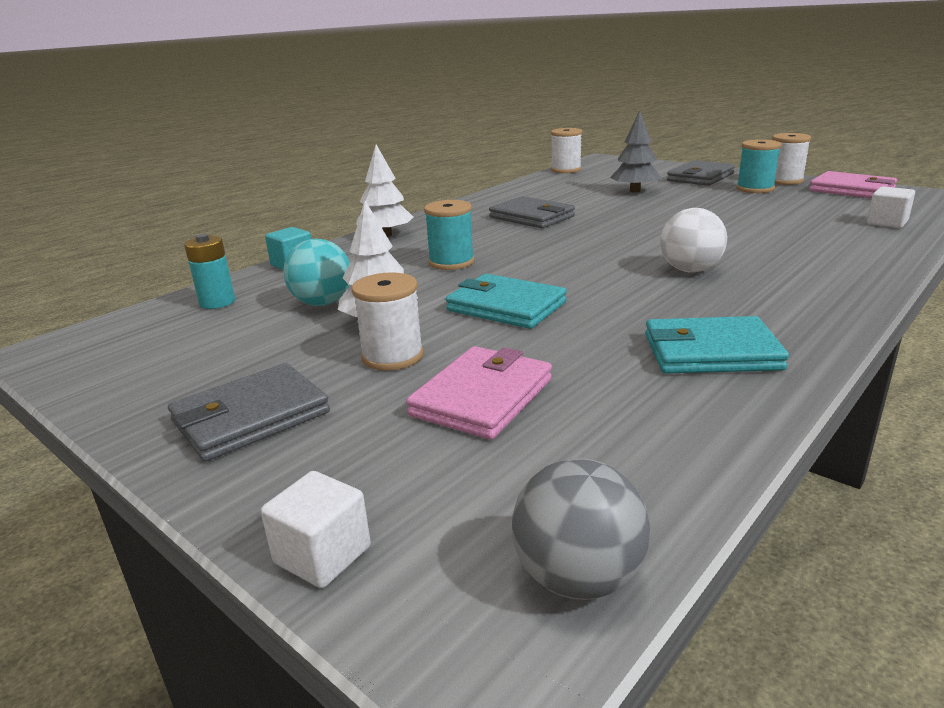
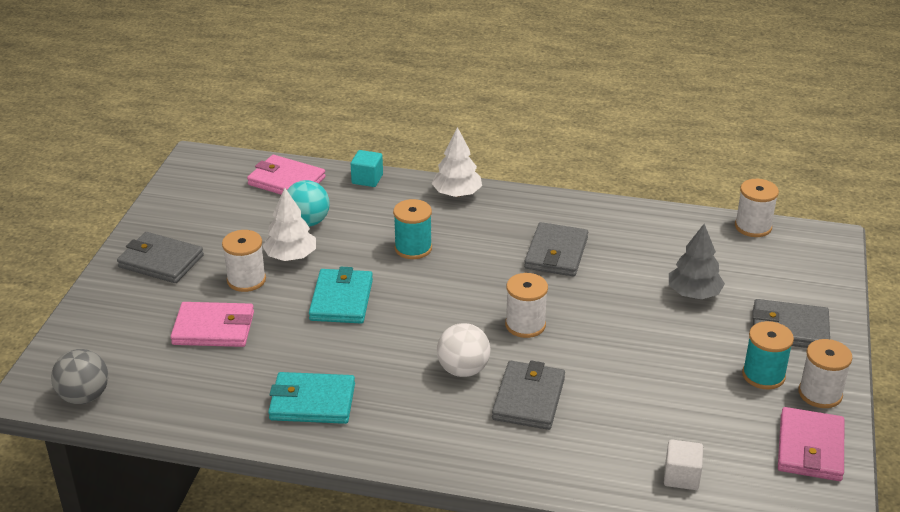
camera: 60 degrees right, 10 degrees up
(217, 302) = (286, 181): turquoise battery -> pink wallet
(322, 555) = (72, 327): white cube -> none
(632, 239) = (525, 325): none -> white spool
(710, 352) = (312, 402): turquoise wallet -> turquoise wallet turned 60 degrees counterclockwise
(753, 253) = (528, 398): none -> grey wallet

